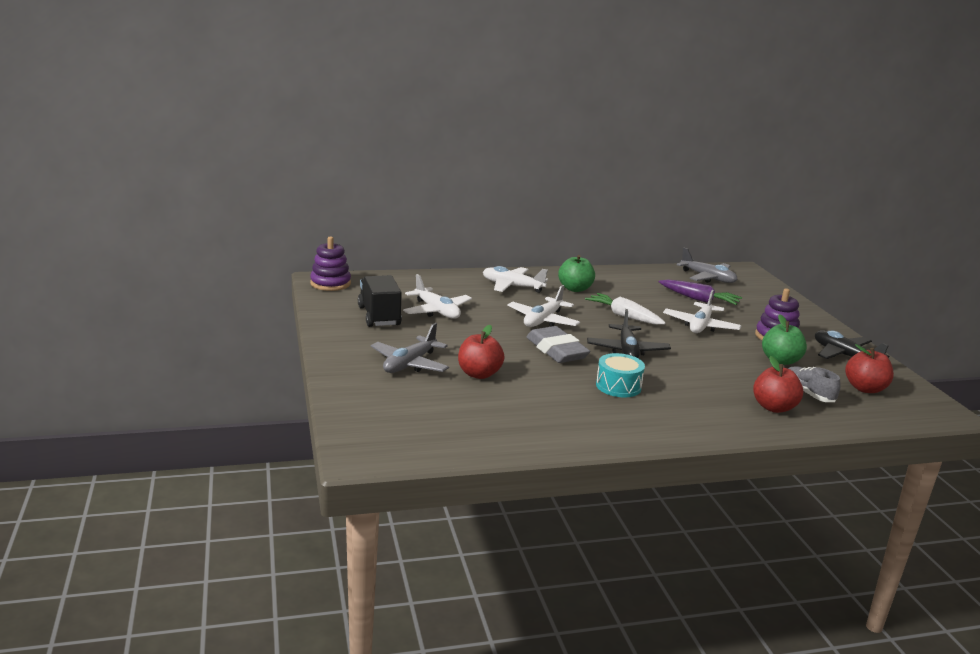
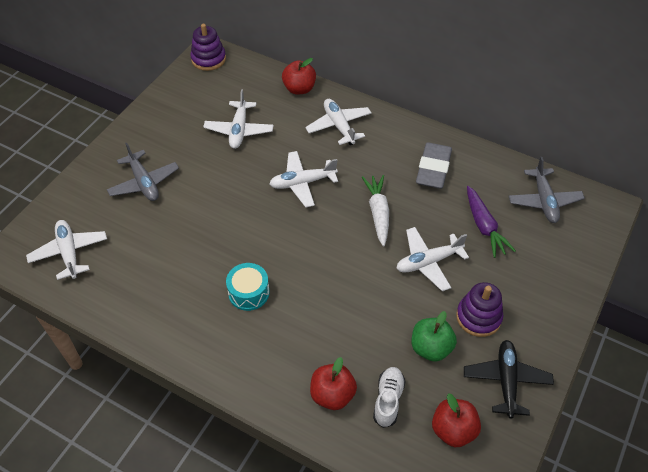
camera: 45 degrees right, 30 degrees up
(379, 316) = (192, 116): black truck -> none
(410, 364) = (144, 182): grey plane -> grey plane turned 105 degrees counterclockwise
(422, 428) = (69, 253): none -> white plane
(479, 374) = (173, 220): red apple -> red apple (299, 89)
(556, 350) = (262, 225): grey eraser -> grey eraser (433, 169)
(575, 289) = (388, 155): green apple -> none
(627, 350) = (316, 257): black plane -> none
(807, 394) = (388, 400): grey shoe -> white shoe

